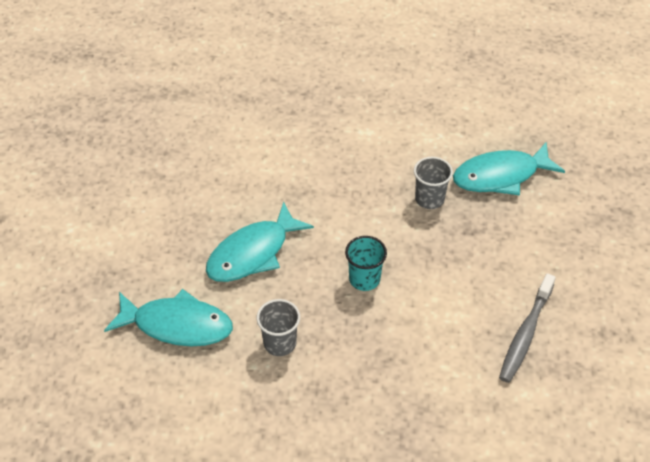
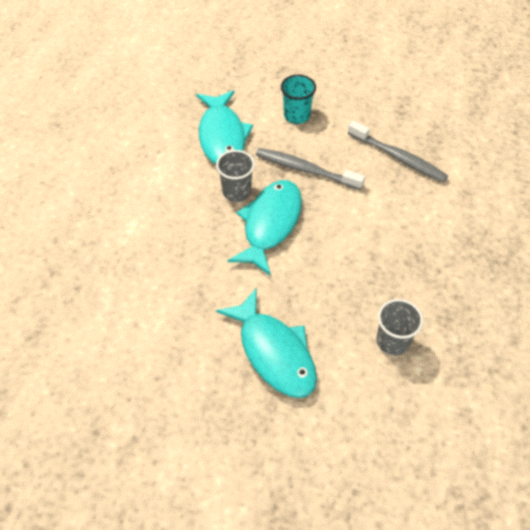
camera: 80 degrees left, 5 degrees up
(177, 325) = (360, 438): turquoise fish -> turquoise fish (270, 224)
(364, 279) = (324, 259): turquoise cup -> turquoise cup (296, 115)
(477, 251) = (306, 170): none -> grey toothbrush

